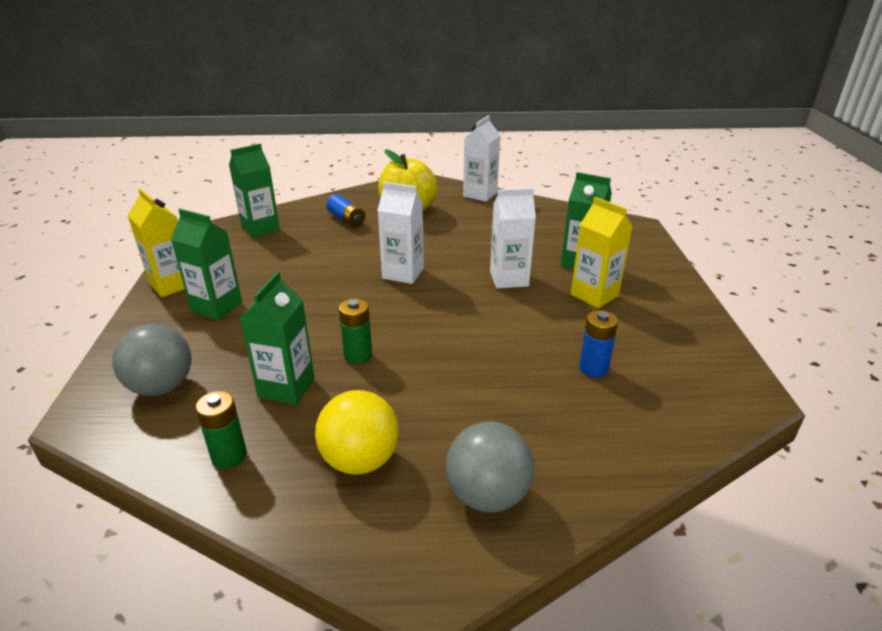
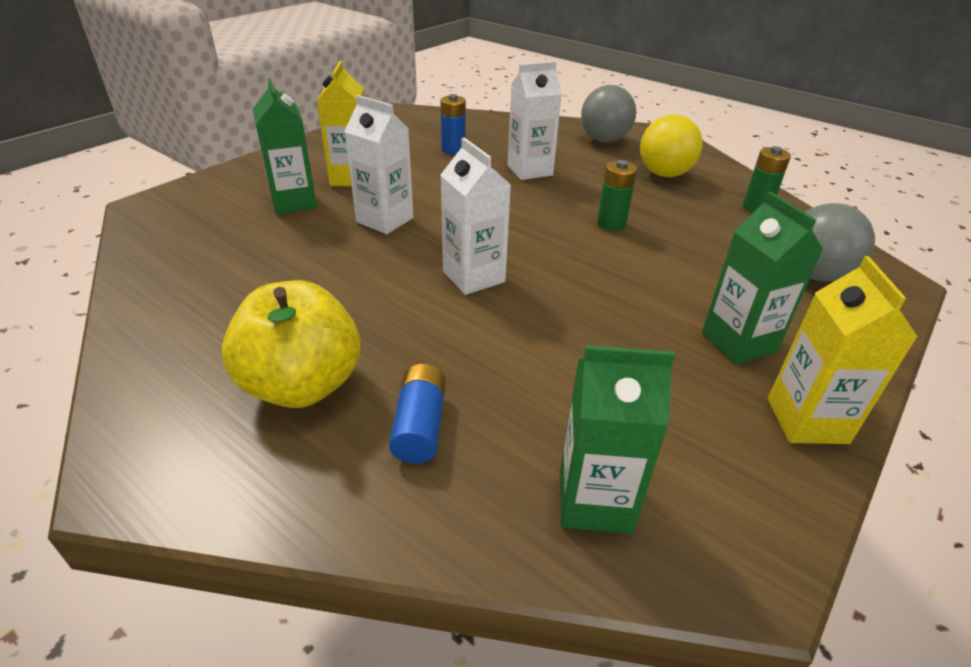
camera: 140 degrees left, 5 degrees up
(286, 387) = (692, 227): green carton -> none
(480, 194) = (142, 355): white carton -> white carton (530, 170)

